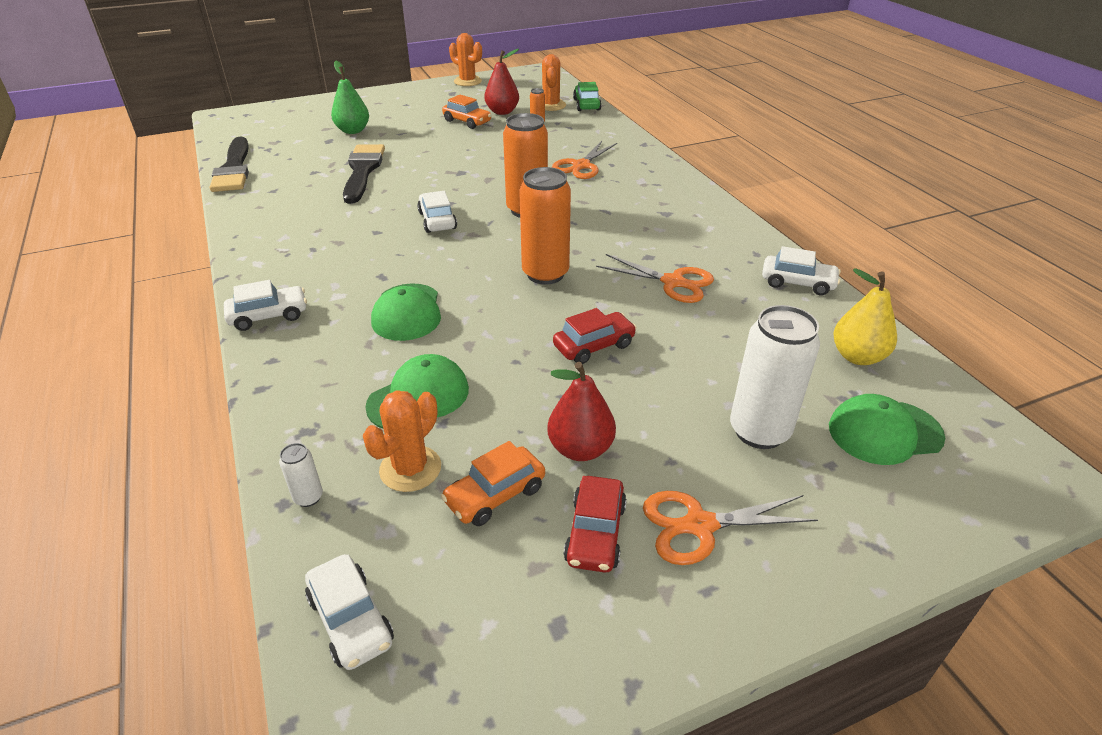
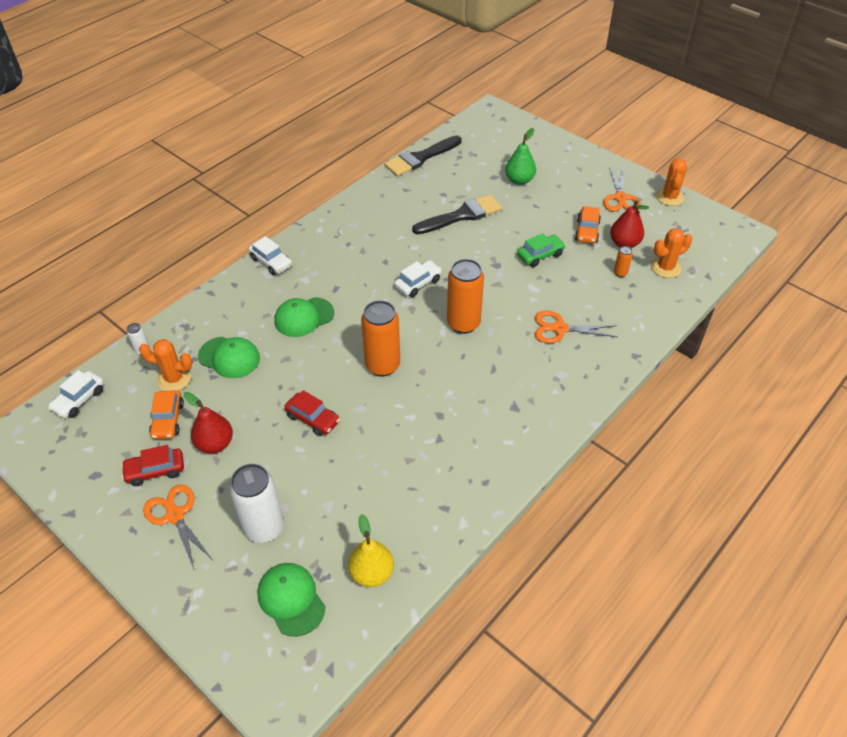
camera: 65 degrees right, 10 degrees up
(495, 495) = (168, 420): orange car -> orange car turned 120 degrees counterclockwise
(586, 105) = (689, 290): green car -> green car (540, 255)
(673, 282) = (411, 439): orange scissors -> orange scissors (620, 198)
(797, 283) = (455, 518): white car -> none

